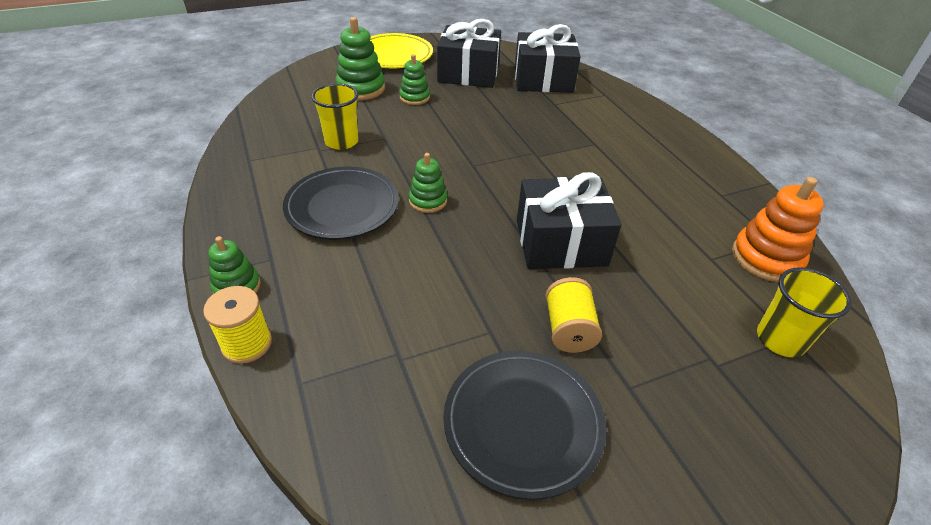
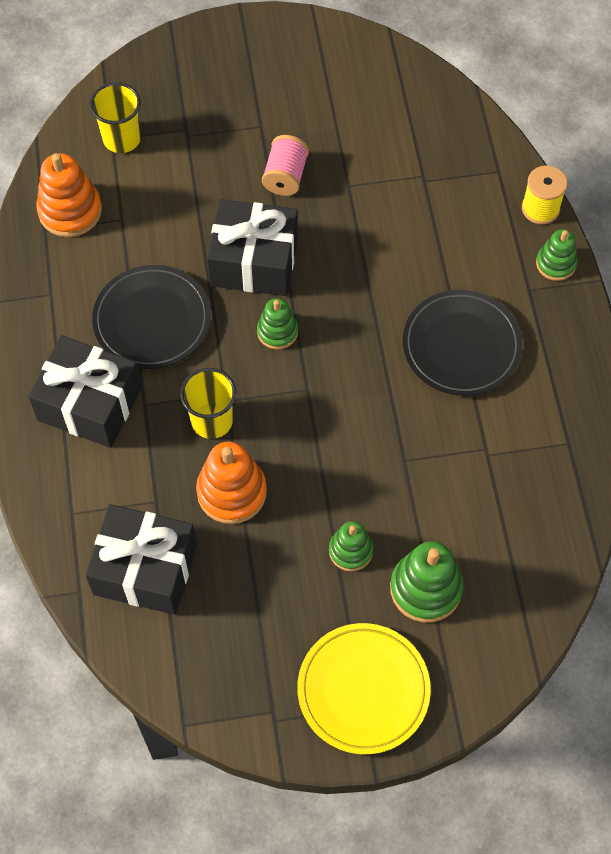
camera: 165 degrees left, 20 degrees up
(341, 141) = (458, 461): yellow cup -> yellow cup (212, 421)
(428, 201) = (371, 340): green stacking toy -> green stacking toy (277, 331)
(468, 73) = (254, 608): black gift -> black gift (89, 404)
(506, 112) = (232, 492): none -> orange stacking toy
(523, 423) = (346, 117): black plate -> black plate (152, 320)
(568, 329) = (285, 176): yellow spool -> pink spool

